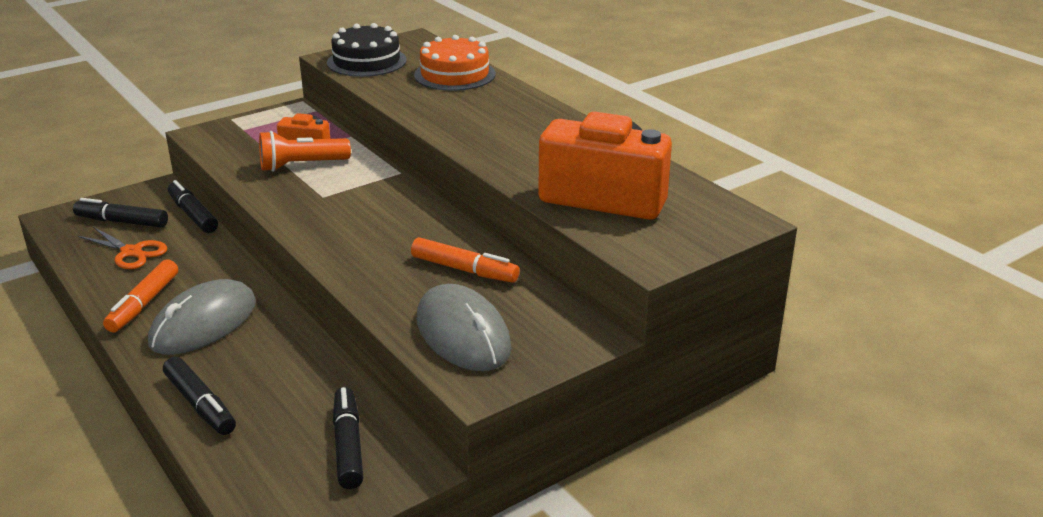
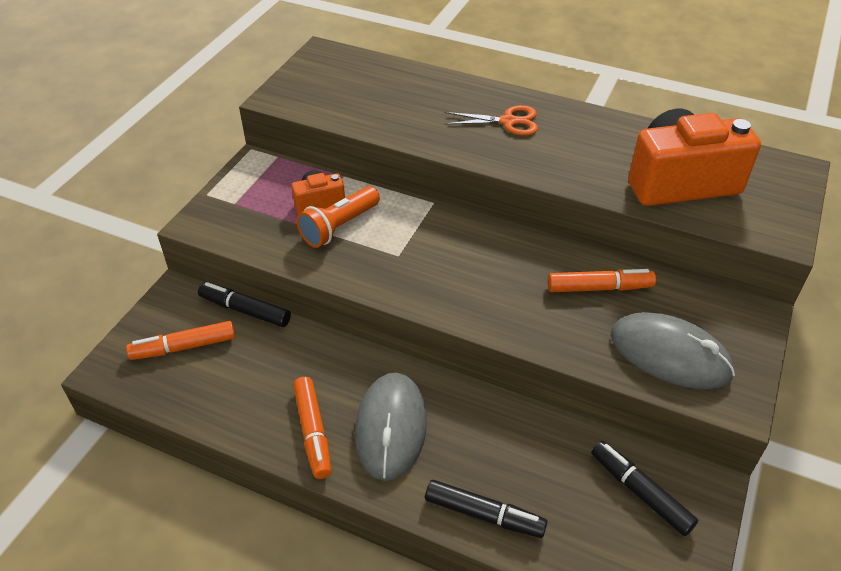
camera: 30 degrees left, 15 degrees up
(122, 222) = (183, 347): black marker -> orange marker
(131, 252) = (234, 379): orange scissors -> orange scissors (508, 121)
(366, 61) = (313, 93): black cake -> none
(455, 74) = (409, 85): orange cake -> none

